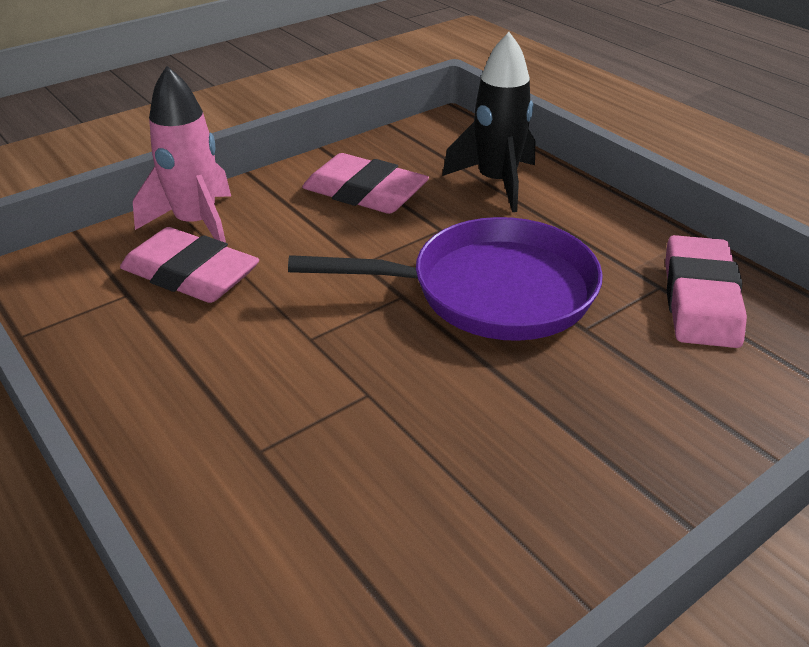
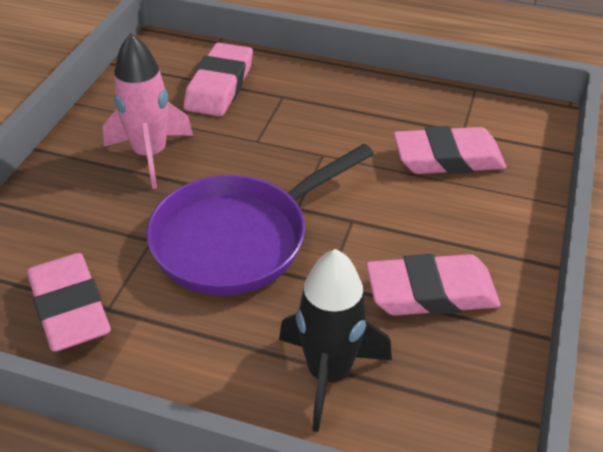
camera: 145 degrees right, 5 degrees up
(196, 224) = (506, 195): pink rocket -> pink rocket (150, 155)
(329, 525) = (219, 86): none -> pink eraser

